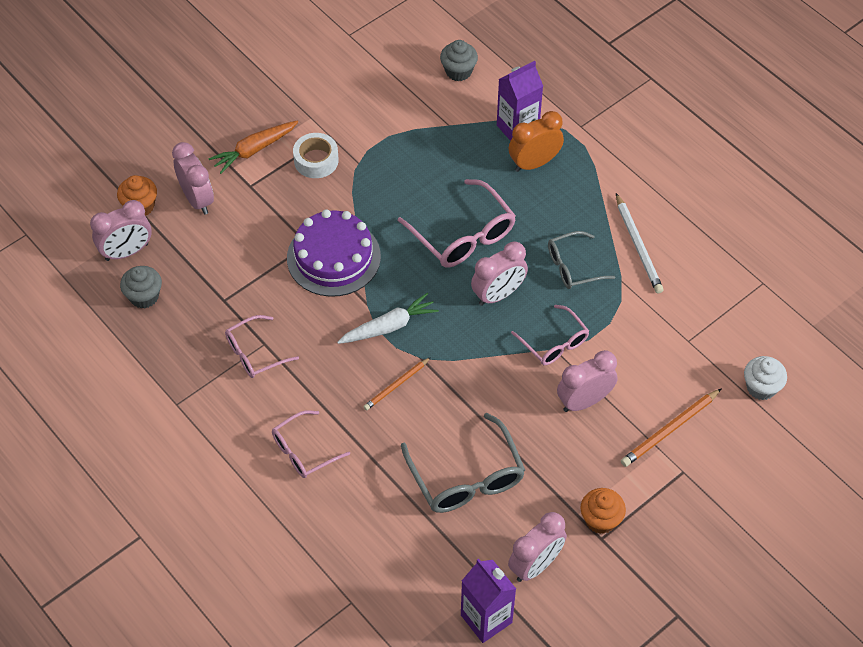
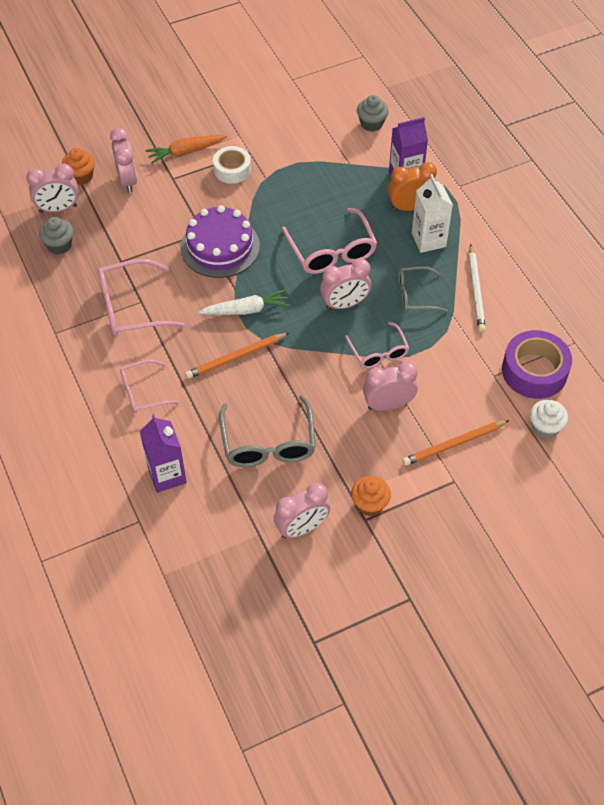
camera: 15 degrees right, 0 degrees up
(255, 353) = (130, 307): pink glasses -> pink glasses, size x1.59
(396, 385) = (236, 357): orange pencil -> orange pencil, size x1.51
(486, 619) = (245, 561): purple carton -> purple carton (167, 475)
(567, 198) = (428, 240): none -> white carton
(730, 325) = (534, 371): none -> purple tape

